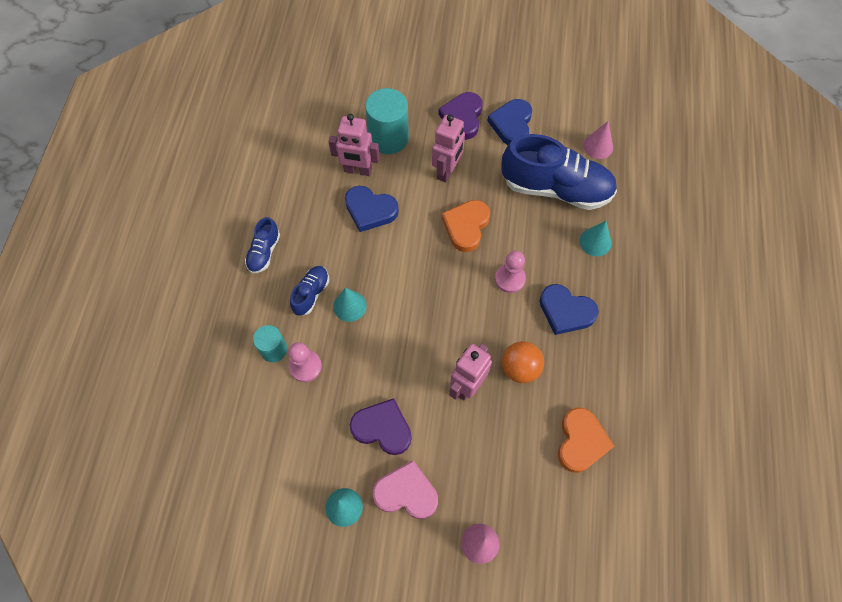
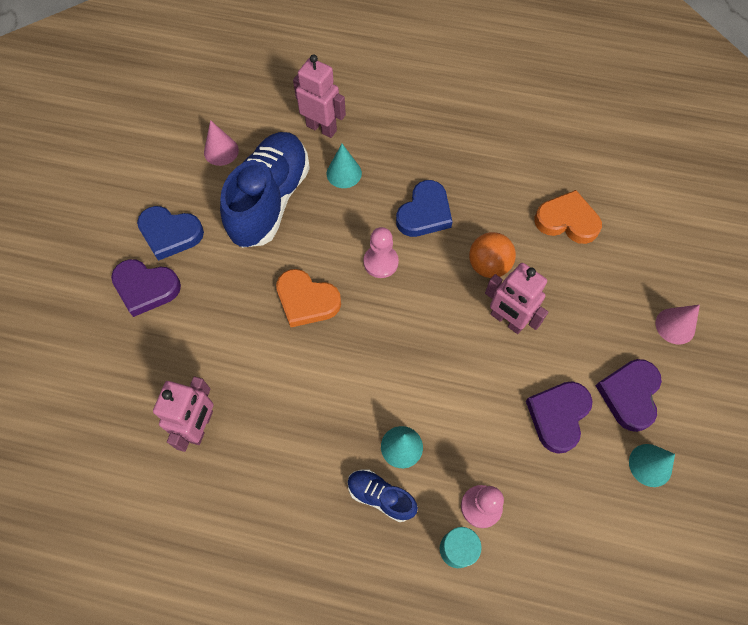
camera: 85 degrees left, 0 degrees up
(264, 252) = (311, 563): blue shoe -> none
(370, 210) = (266, 413): blue heart -> none
(388, 138) = (156, 382): turquoise cylinder -> none
(406, 493) = (629, 395): pink heart -> purple heart
(447, 171) = (223, 314): pink robot -> pink robot (321, 128)

